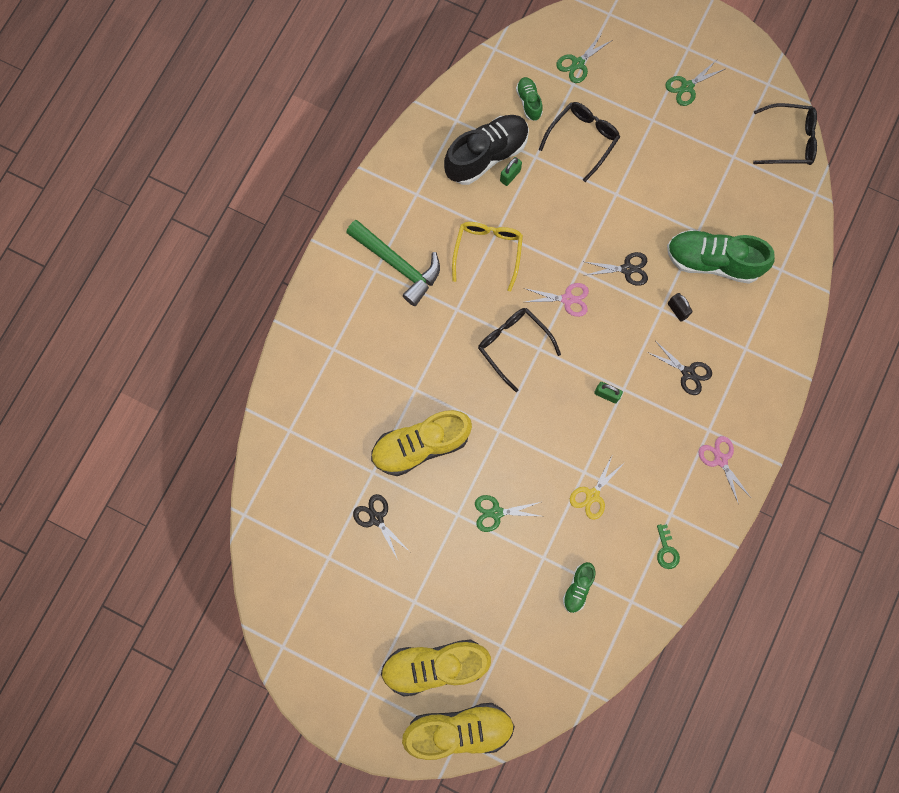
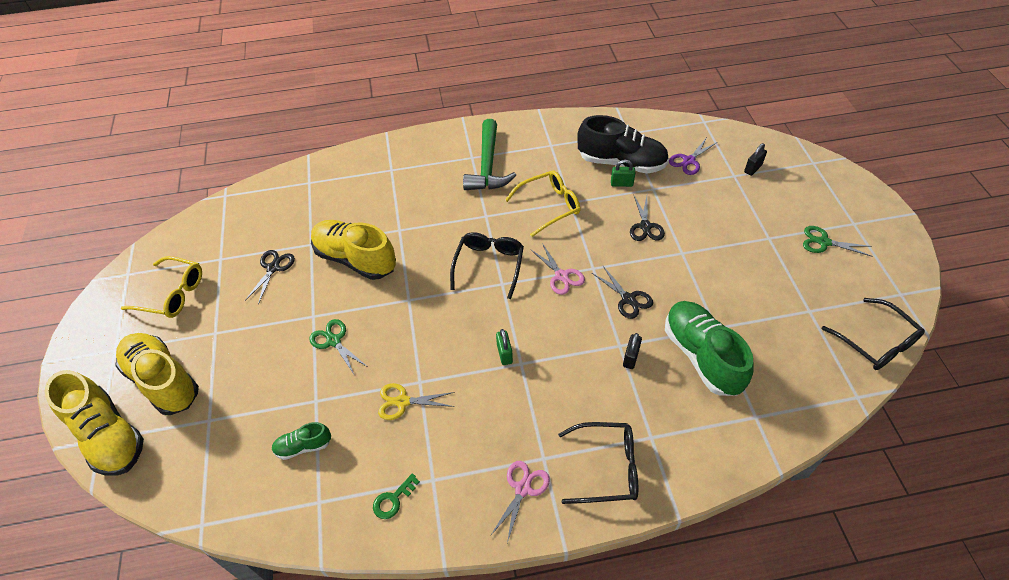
camera: 55 degrees right, 25 degrees down
(339, 618) = (172, 294): none -> yellow glasses
(529, 102) = (689, 161): green shoe -> purple scissors
(578, 63) = (753, 169): green scissors -> black padlock
(582, 140) = (699, 206): black glasses -> black glasses (606, 467)
(688, 373) = (582, 404): black scissors -> black scissors (645, 226)

